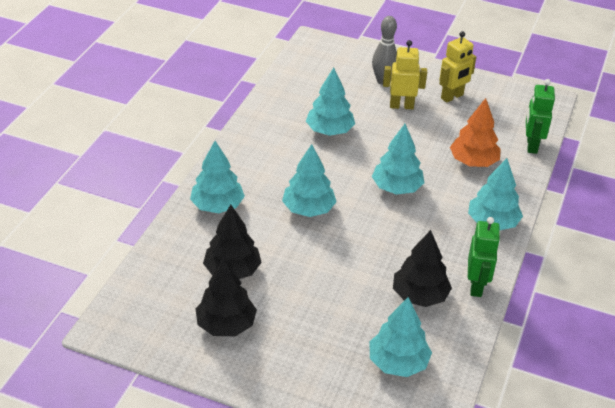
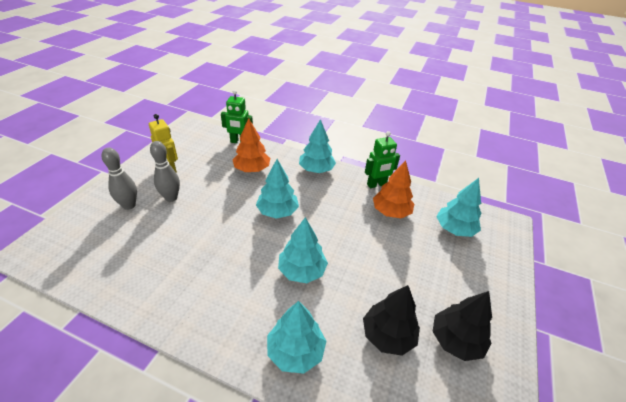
camera: 90 degrees left, 0 degrees up
(329, 131) = (192, 248): turquoise tree -> none
(401, 106) = (171, 198): yellow robot -> grey bowling pin
(419, 295) = (391, 212): black tree -> orange tree
(476, 286) = (376, 185): green robot -> green robot turned 150 degrees clockwise

